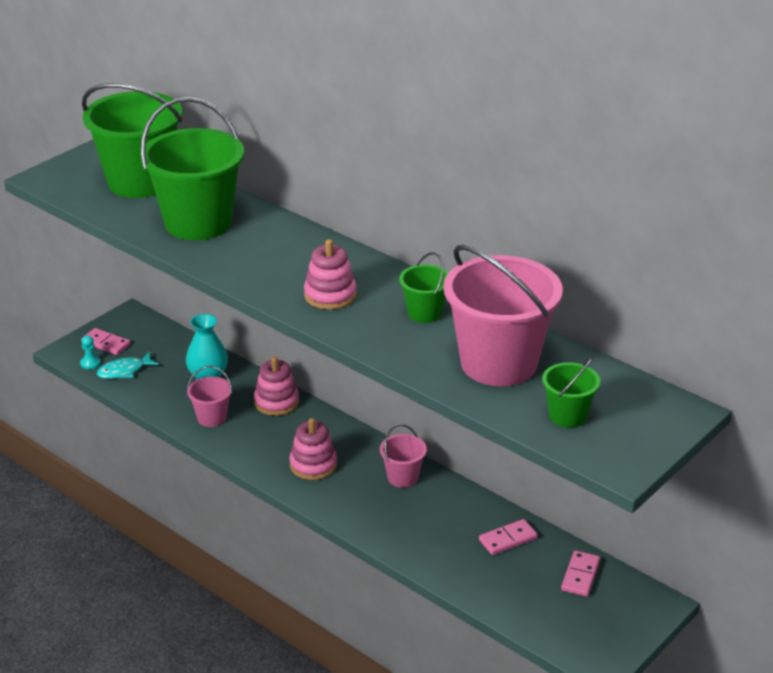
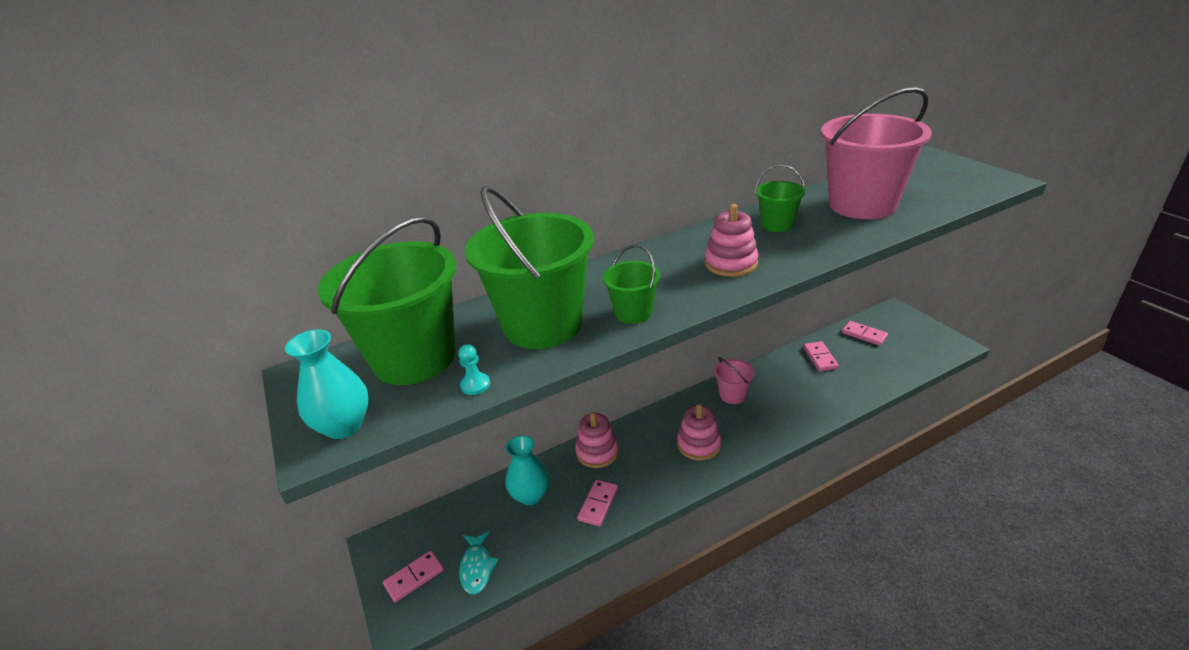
camera: 65 degrees left, 0 degrees up
(62, 180) = (344, 426): none -> turquoise vase
(90, 363) = (441, 600): turquoise pawn -> turquoise pawn (475, 385)
(212, 418) = (598, 504): pink bucket -> pink domino
(568, 415) = (938, 189): green bucket -> green bucket (633, 313)

